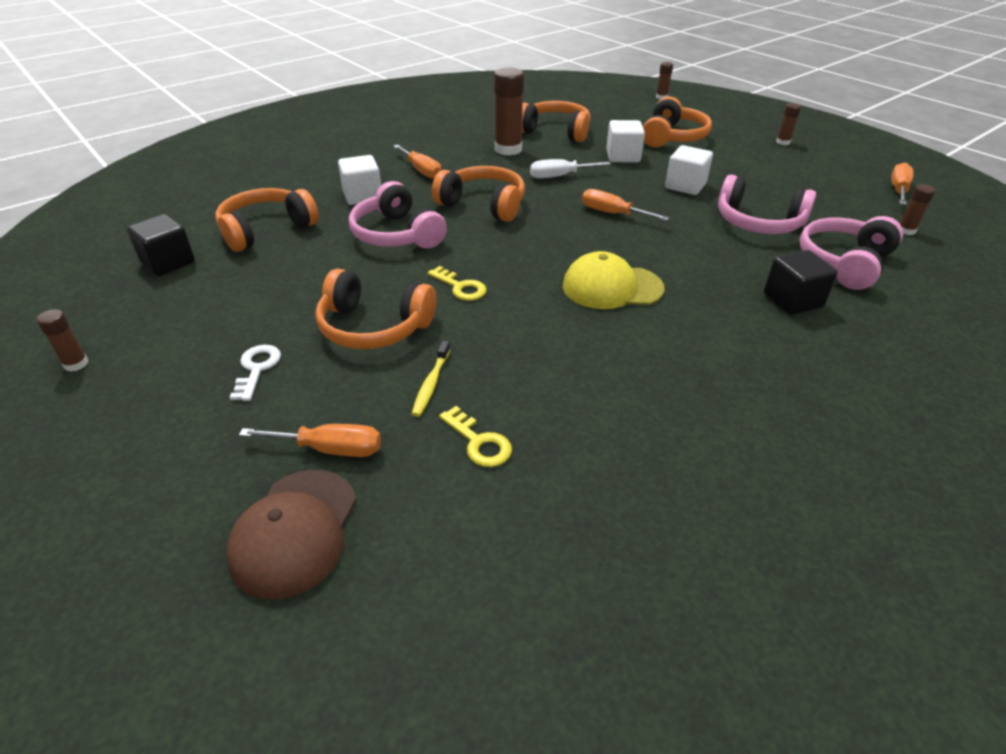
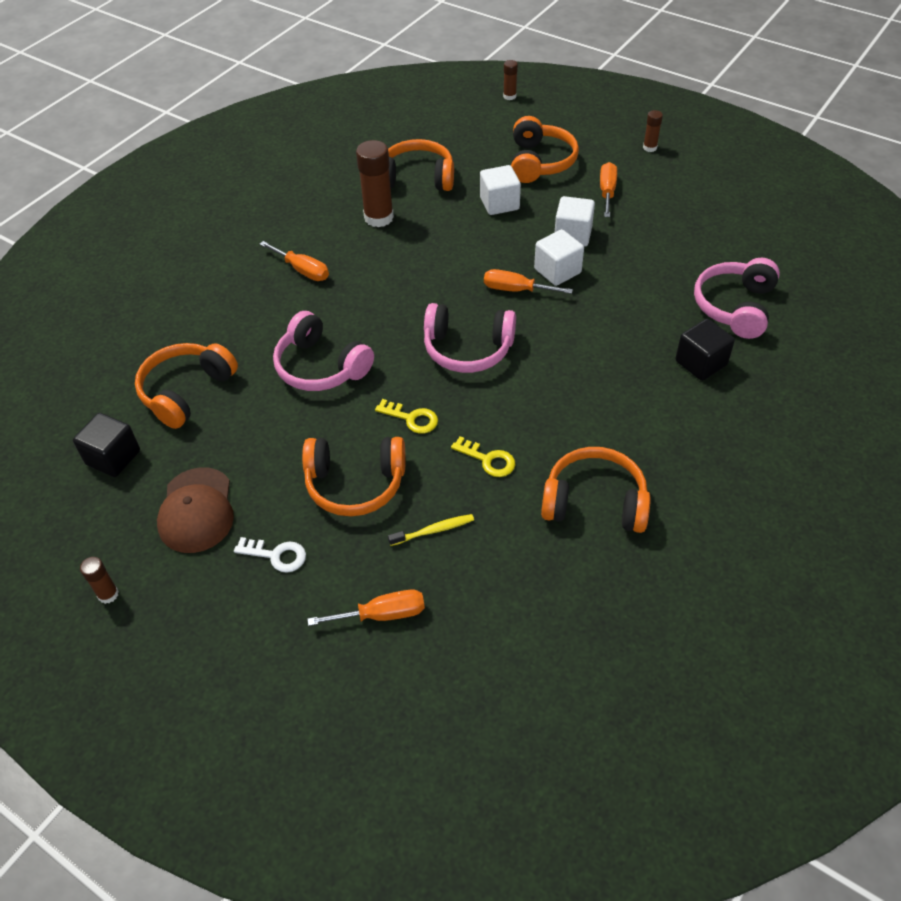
camera: 15 degrees left, 10 degrees up
(257, 369) = (276, 555): white key -> white key turned 120 degrees clockwise
(295, 532) = (393, 690): brown cap -> brown cap (196, 510)
(362, 196) = (259, 321): white cube -> white cube (557, 271)
(431, 384) = (433, 530): yellow toothbrush -> yellow toothbrush turned 105 degrees counterclockwise
(479, 442) = (496, 576): yellow key -> yellow key (488, 460)
(483, 205) = (387, 306): orange headphones -> orange headphones (594, 502)
(559, 176) = (446, 248): white screwdriver -> none
(612, 287) = (545, 385): yellow cap -> none
(758, 223) = (651, 272): pink headphones -> pink headphones (467, 349)
(898, 190) = (767, 197): orange screwdriver -> orange screwdriver (607, 192)
(906, 230) = (780, 252): brown glue stick -> none

